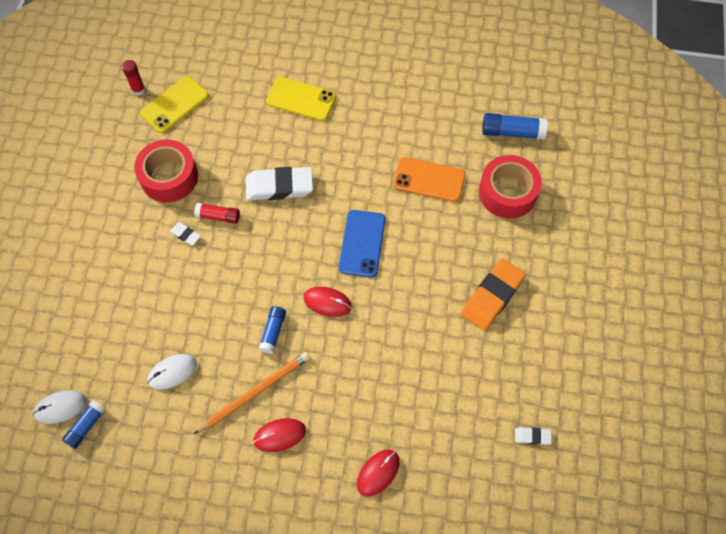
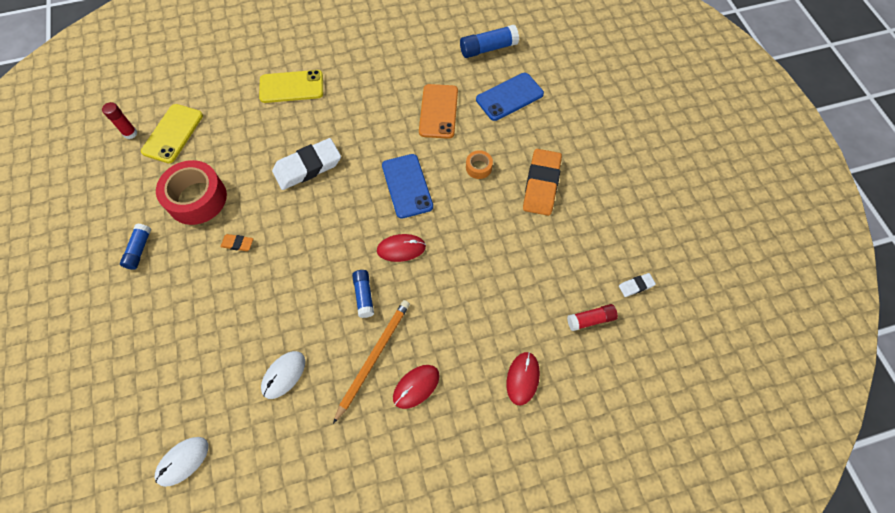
camera: 25 degrees left, 0 degrees up
(86, 426) = (219, 467): blue glue stick -> blue glue stick (139, 250)
(185, 235) = (237, 244): white eraser -> orange eraser
(218, 216) = (262, 215): red glue stick -> red glue stick (590, 320)
(429, 180) = (438, 111): orange phone -> orange phone turned 75 degrees counterclockwise
(439, 253) = (478, 167): none -> orange tape
(507, 193) = (509, 97): red tape -> blue phone

